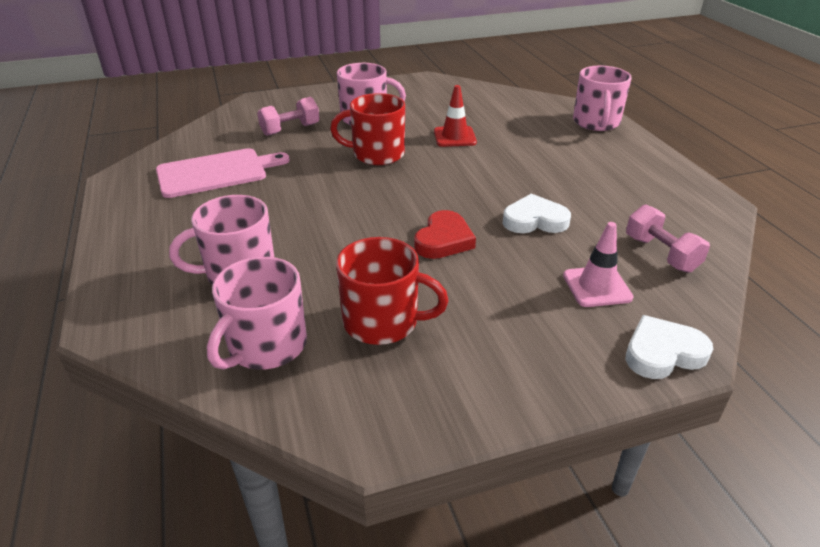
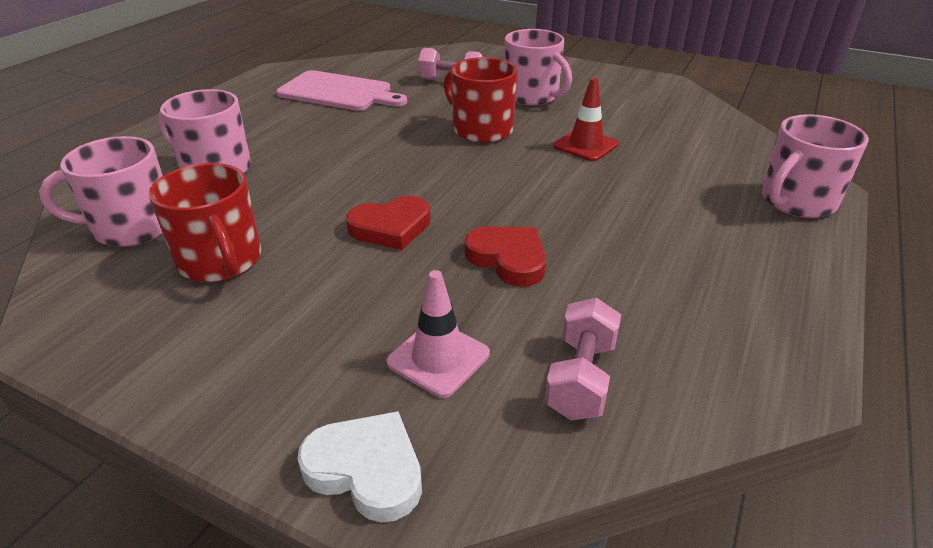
camera: 45 degrees right, 0 degrees up
(534, 220) = (508, 259): white heart -> red heart

